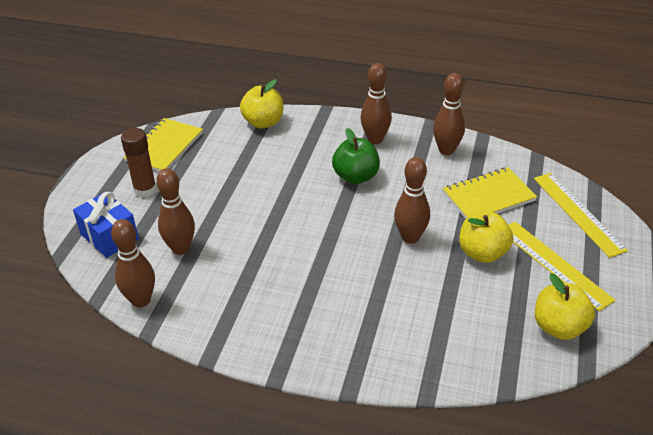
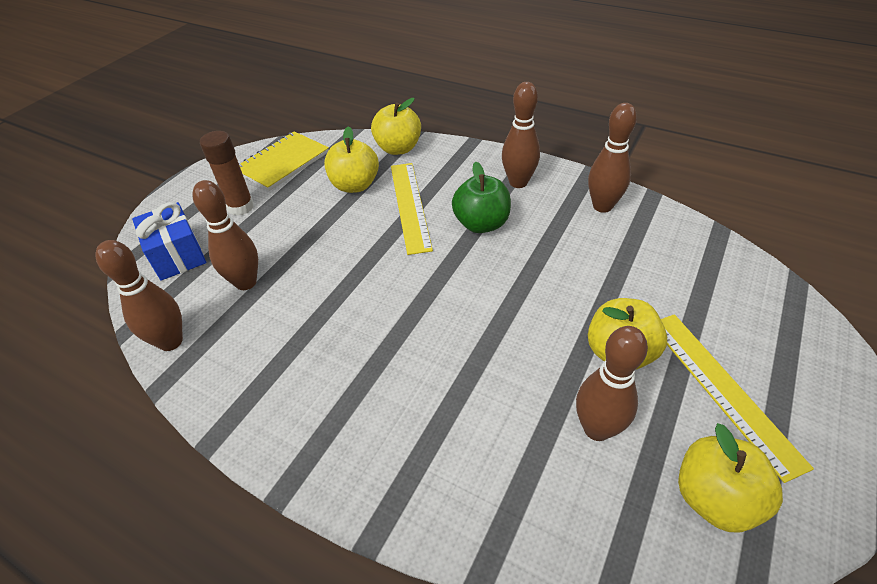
camera: 15 degrees right, 5 degrees up
(238, 159) = (355, 185): none -> yellow apple
(410, 237) = (526, 314): brown bowling pin -> brown bowling pin (597, 428)
(488, 196) = (644, 274): yellow notebook -> none
(578, 213) = (768, 316): yellow ruler -> yellow ruler (410, 205)

